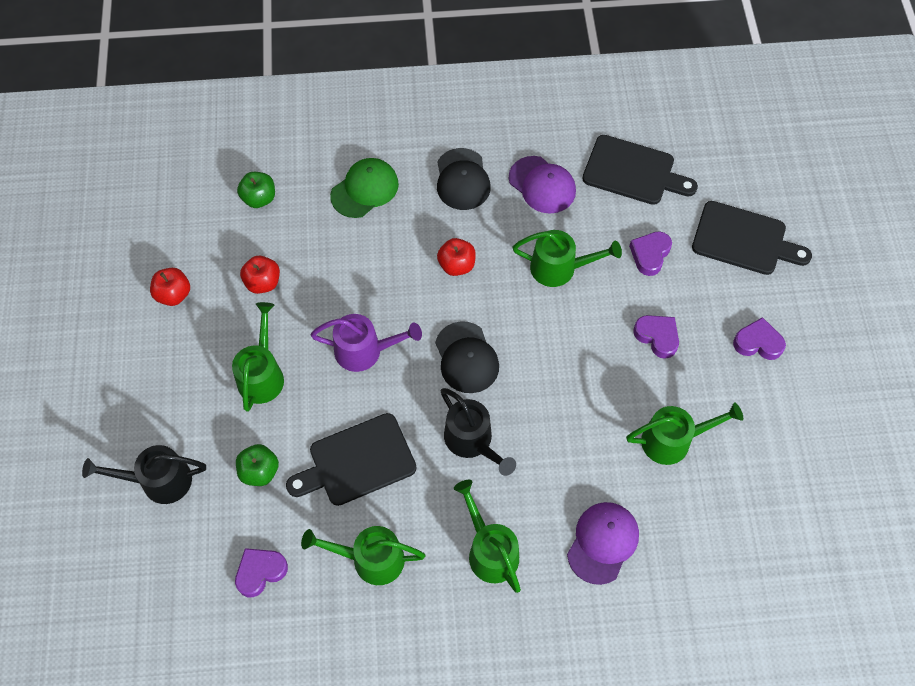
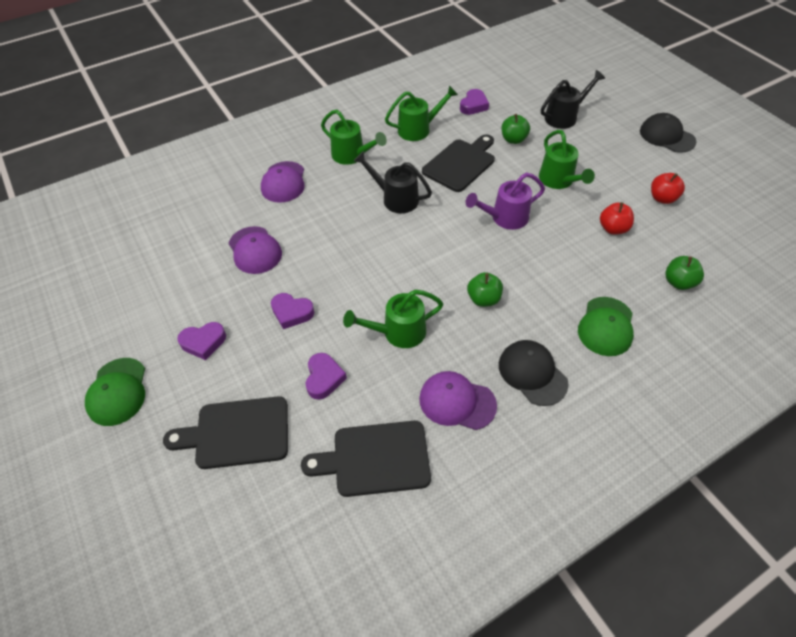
camera: 155 degrees right, 10 degrees down
(456, 265) = (483, 299): red apple -> green apple
(466, 358) = (431, 241): black cap -> black cap (667, 136)
(673, 440) = (255, 250): green watering can -> purple cap
(851, 326) = (117, 391): none -> green cap

